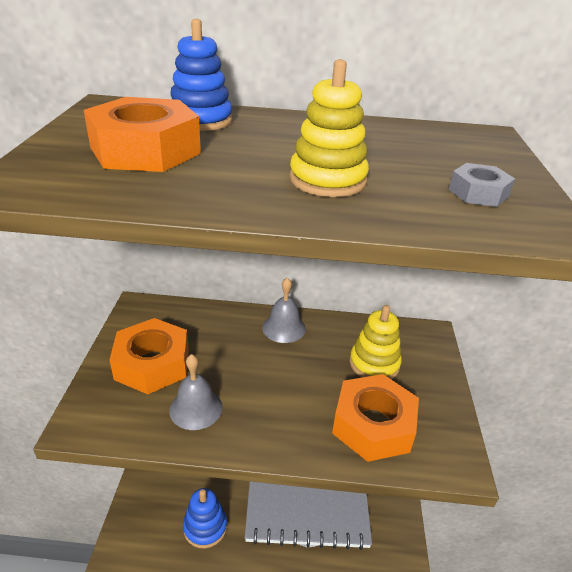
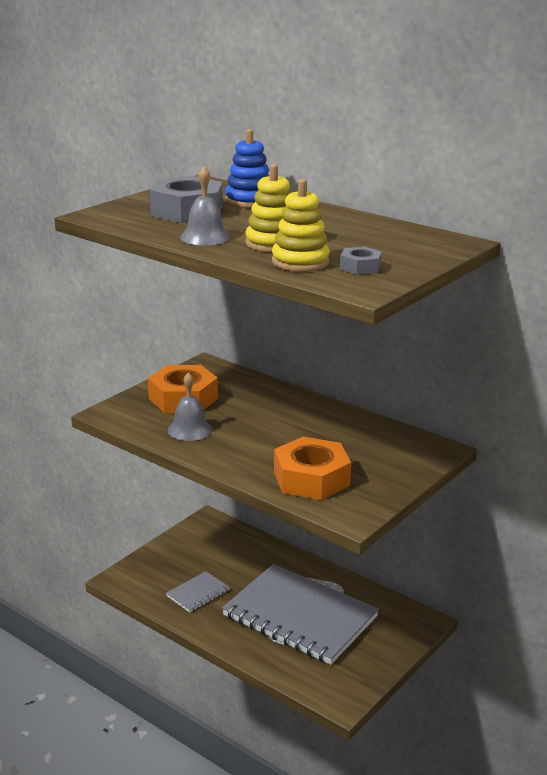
camera: 35 degrees right, 10 degrees down
(145, 150) = (187, 211): orange nut -> grey nut
(205, 527) = (198, 593): blue stacking toy -> grey notebook
(284, 328) = (309, 408): grey bell -> grey bell (205, 237)
(374, 363) = (360, 450): yellow stacking toy -> yellow stacking toy (300, 262)

